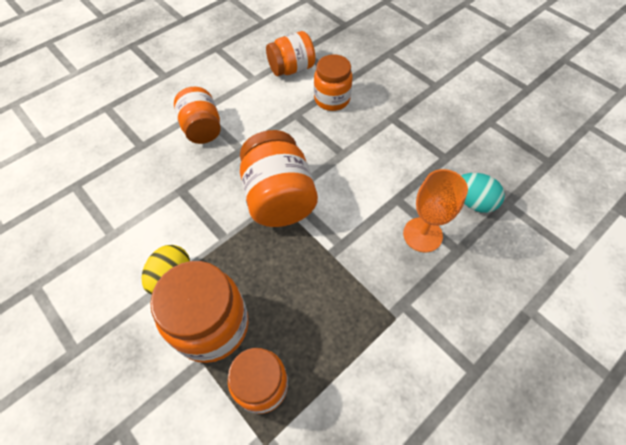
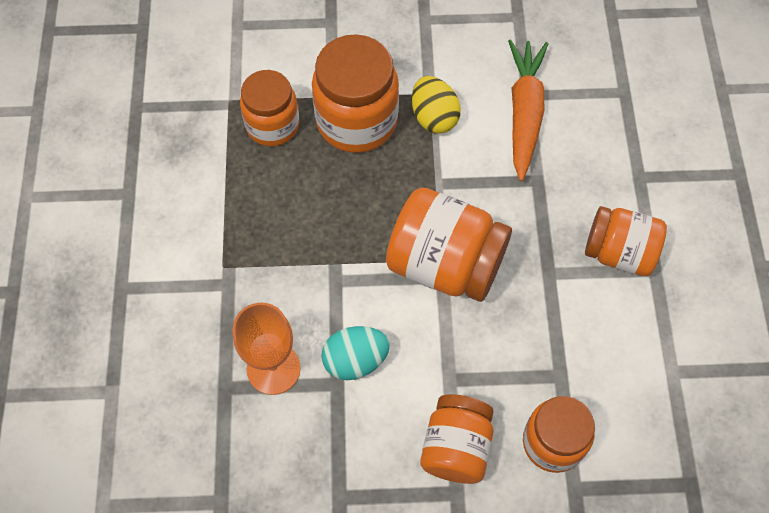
camera: 130 degrees right, 5 degrees up
(130, 227) = (524, 113): none -> orange carrot
(291, 69) = (657, 437): orange jar -> orange jar (456, 447)
(473, 202) = (258, 464): turquoise egg -> turquoise egg (355, 360)

